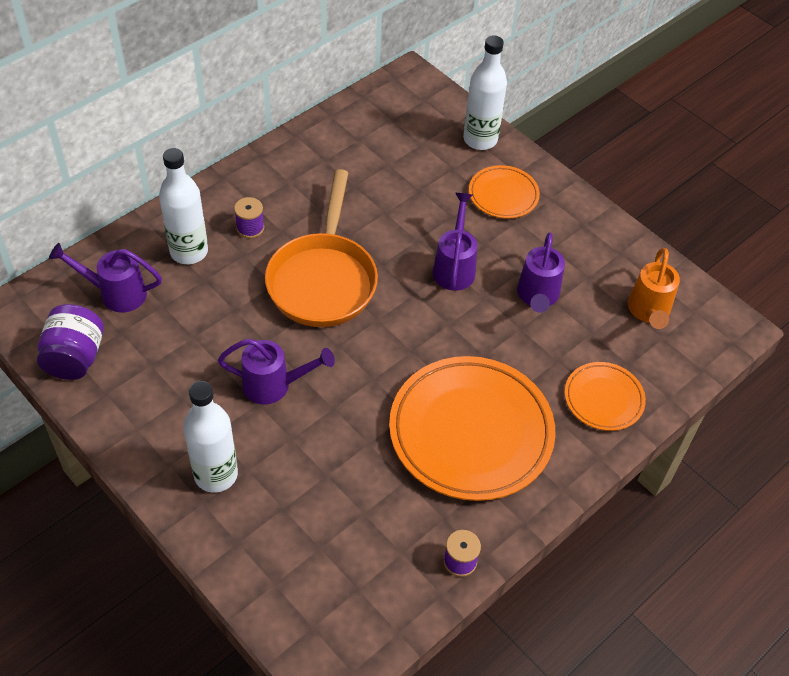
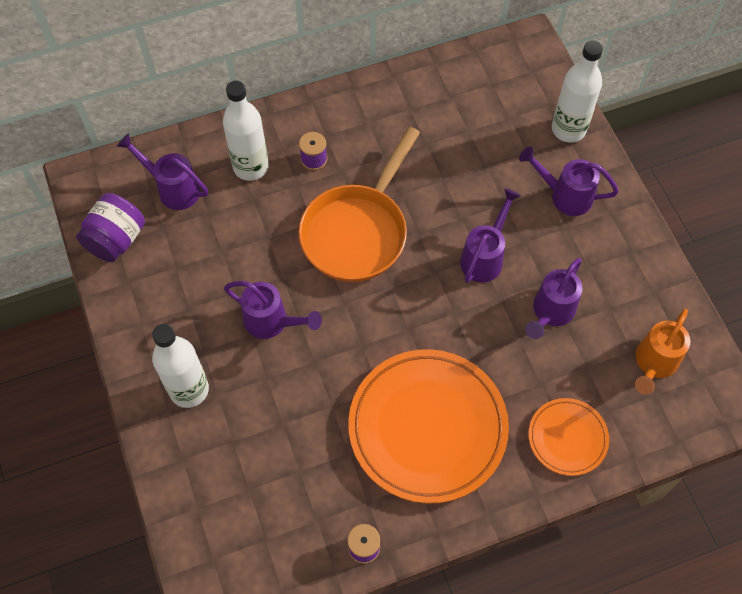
camera: 25 degrees right, 10 degrees up
(503, 195) = (565, 196): orange plate -> purple watering can

